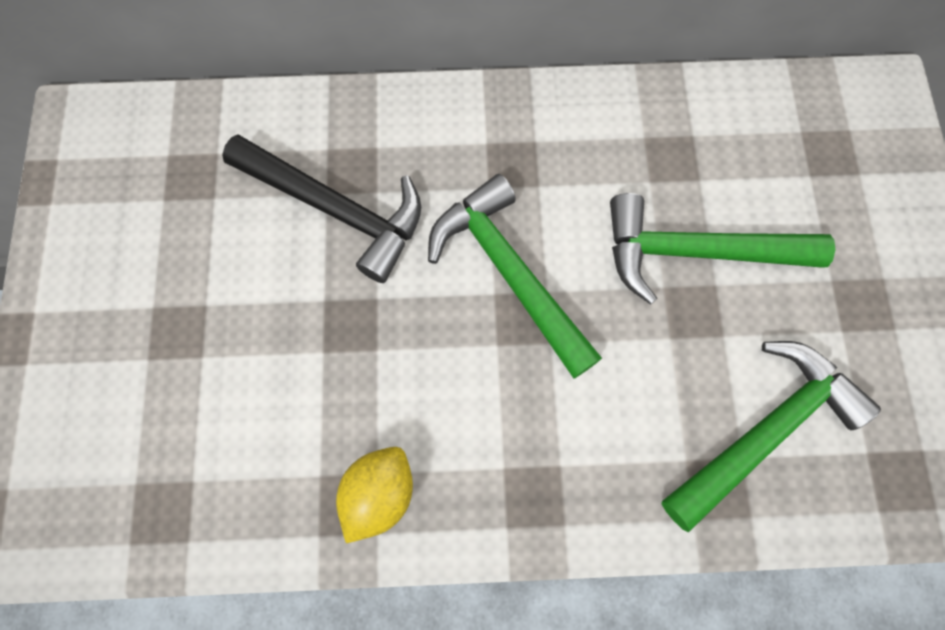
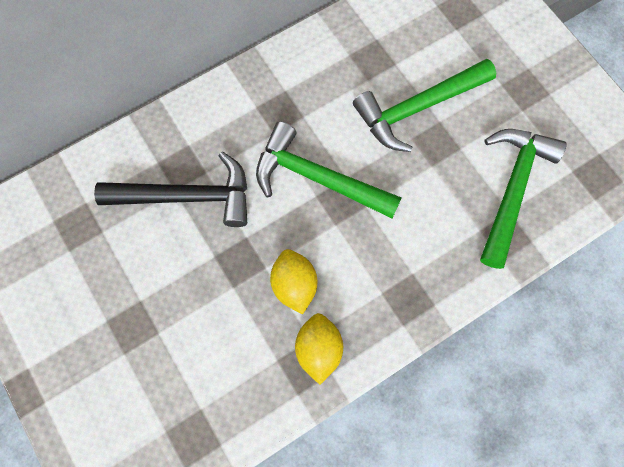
camera: 30 degrees left, 0 degrees up
(399, 392) = (294, 285): none -> yellow lemon

